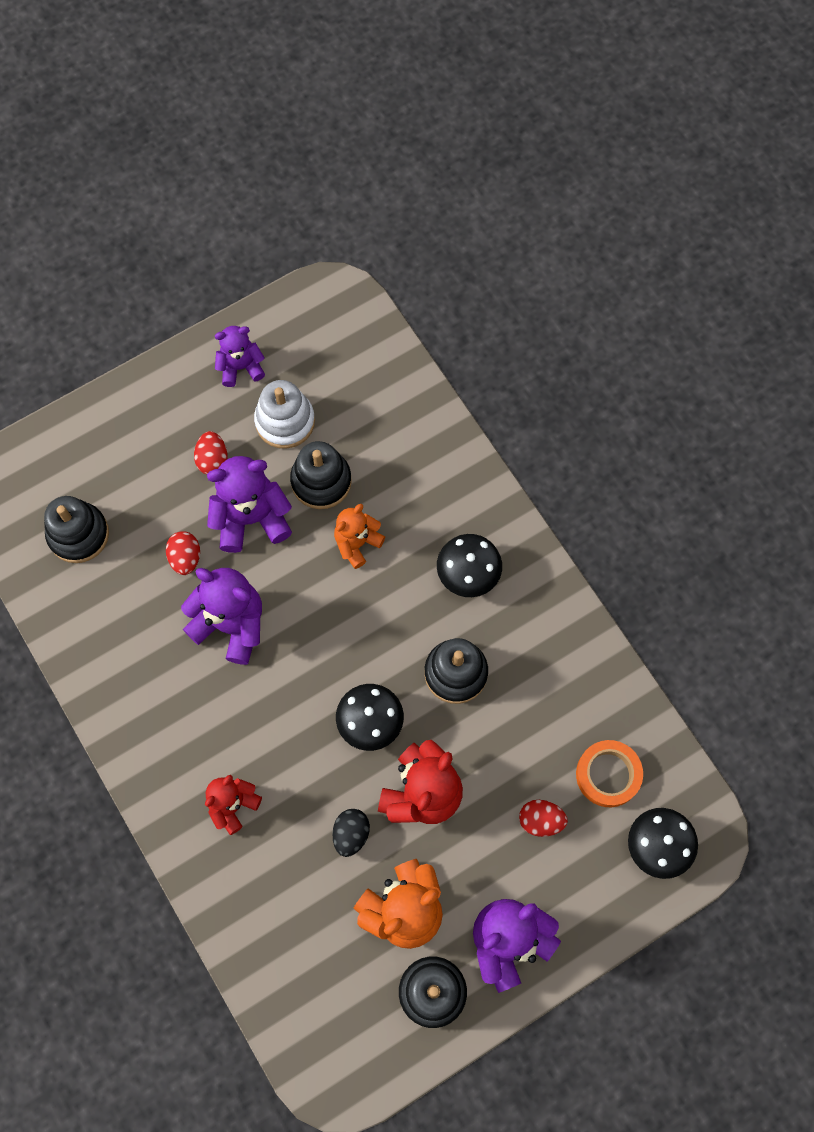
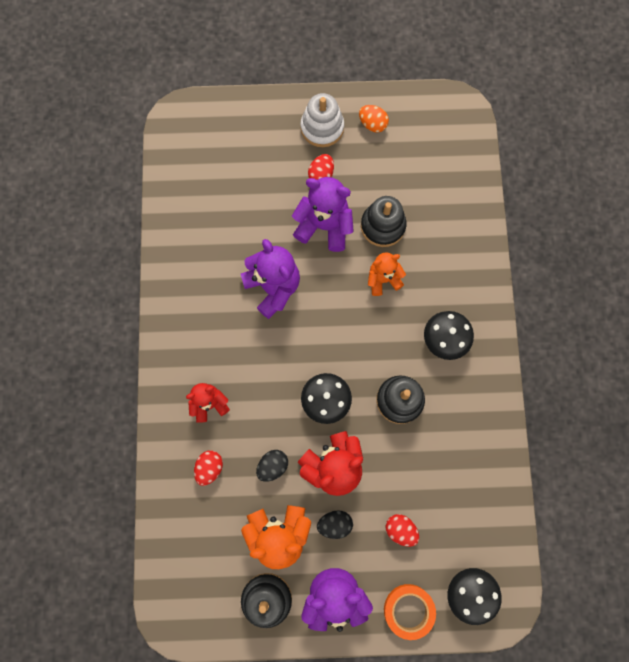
camera: 30 degrees right, 5 degrees up
(78, 534) = (211, 177): black stacking toy -> none
(185, 558) = (268, 229): red egg -> red egg (209, 468)
(241, 367) = (372, 124): purple teddy bear -> orange egg
(285, 421) = (381, 174): white stacking toy -> white stacking toy (322, 128)
(462, 858) = (335, 524): none -> black egg
(608, 774) = (463, 526): orange tape -> orange tape (408, 610)

